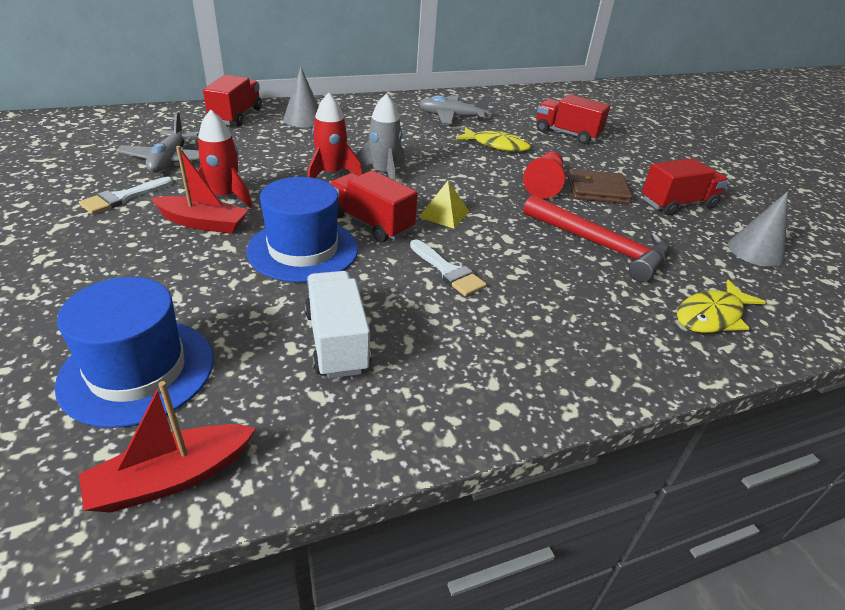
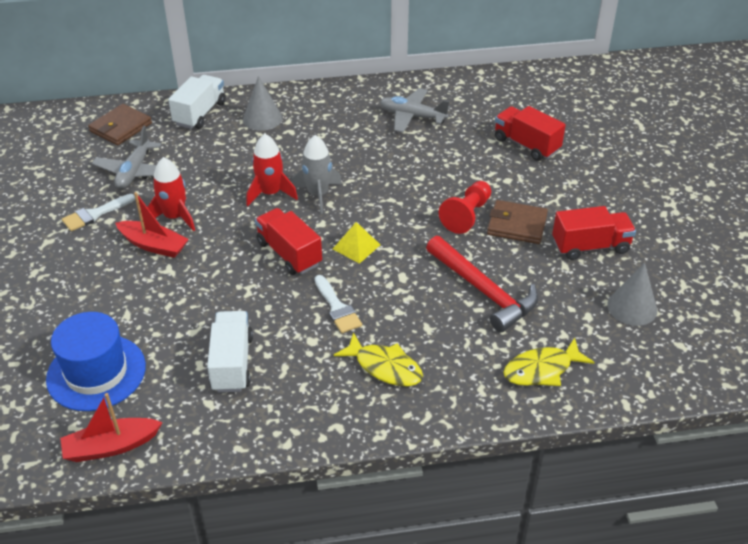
camera: 15 degrees right, 5 degrees up
(149, 127) = (121, 127): none -> brown wallet
(236, 116) = (200, 113): red truck -> white truck
(303, 250) = (227, 278): blue hat -> none
(497, 145) = (443, 160): yellow fish -> yellow fish (385, 367)

